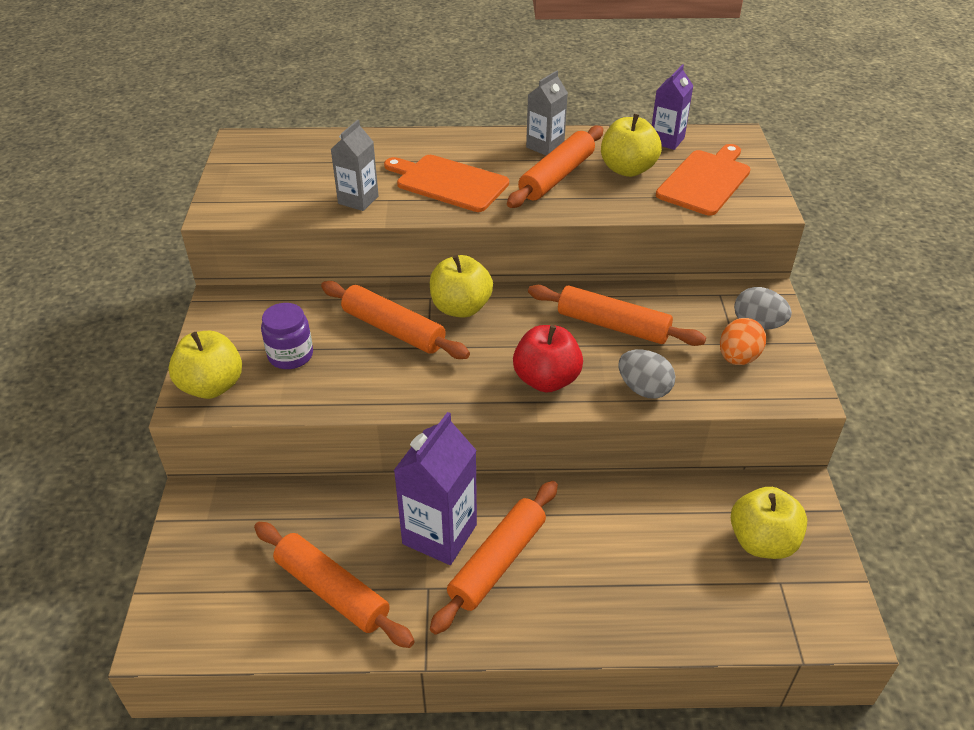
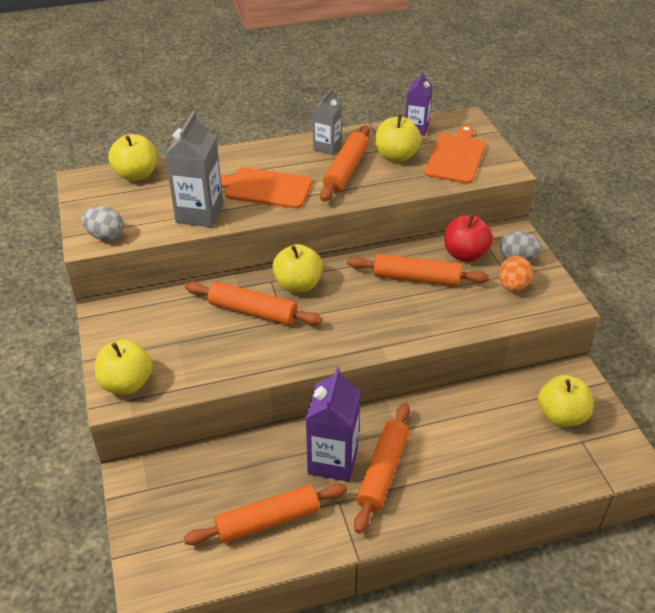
camera: 15 degrees left, 0 degrees up
(290, 355) = (180, 347): purple jar -> none
(305, 145) = (136, 175): none -> yellow apple
(332, 591) = (268, 521): orange rolling pin -> orange rolling pin turned 45 degrees counterclockwise
(358, 200) = (199, 213): grey carton -> grey carton, size x1.60
(546, 380) = (383, 328): red apple -> red apple (465, 254)
(644, 389) = (455, 322): grey egg -> grey egg (105, 236)

